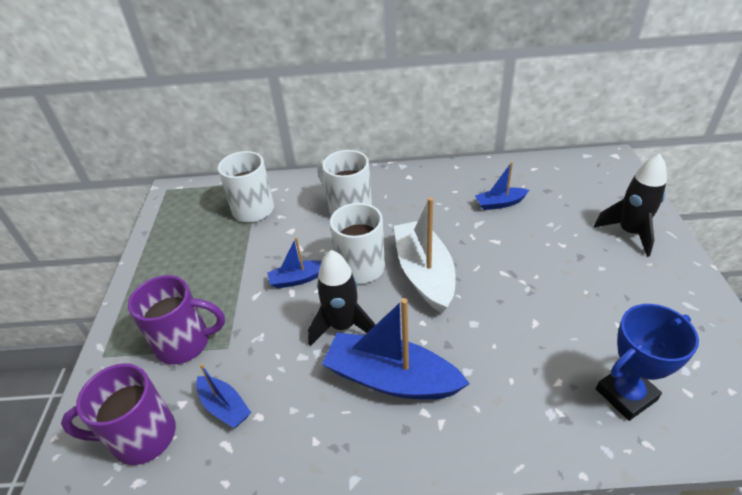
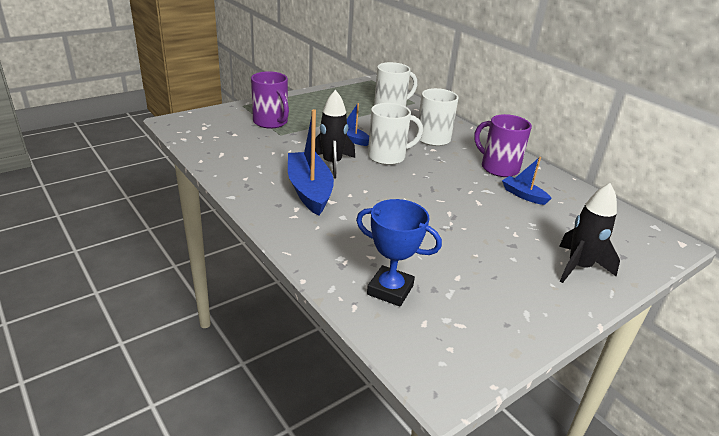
camera: 50 degrees right, 10 degrees down
(142, 436) = (207, 131): purple mug -> purple mug (498, 168)
(224, 406) = (243, 146): blue boat -> none
(424, 273) = (409, 181): white boat -> none

